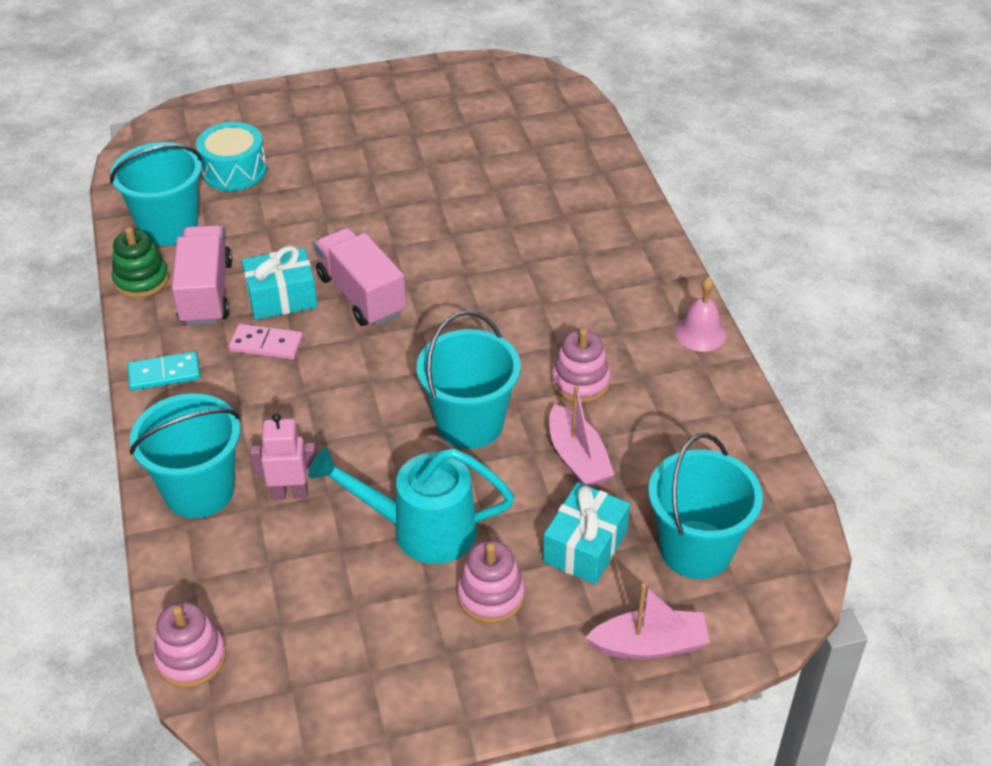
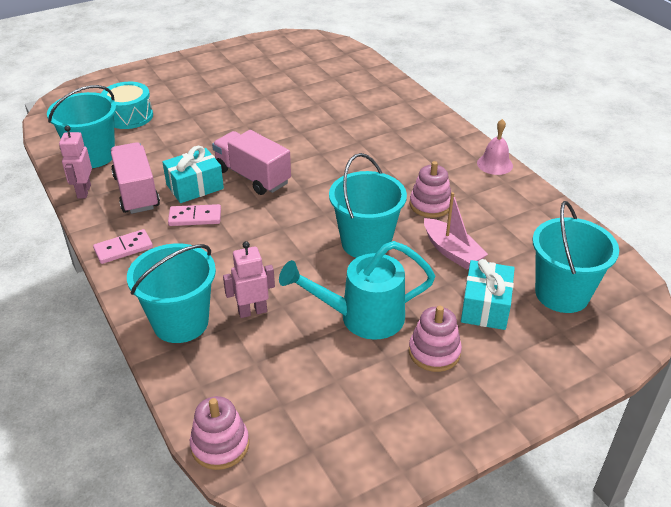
camera: 15 degrees left, 5 degrees down
(141, 280) = (83, 191): green stacking toy -> pink robot
(164, 374) = (123, 249): turquoise domino -> pink domino
(649, 645) = (564, 362): pink boat -> none

